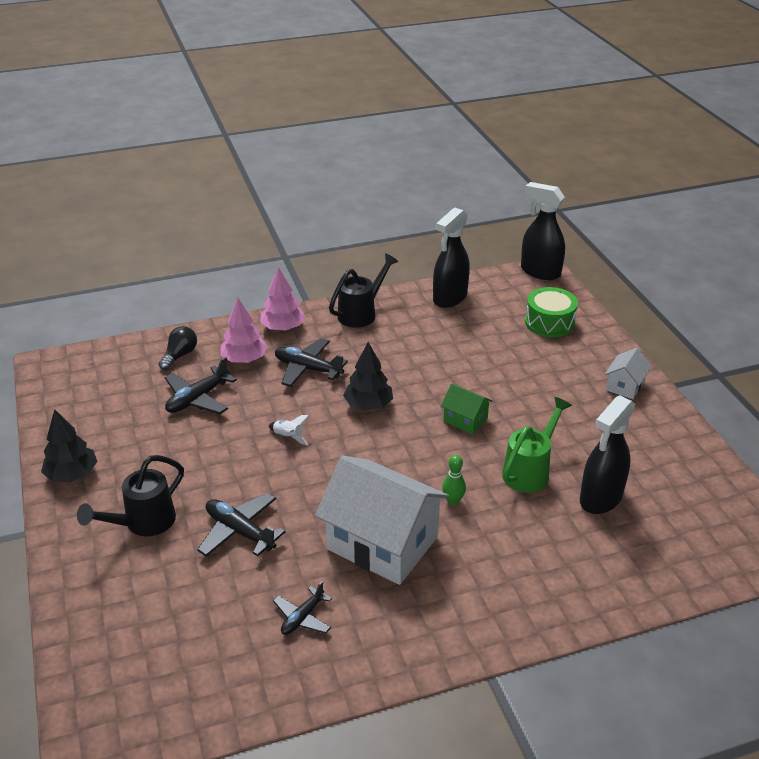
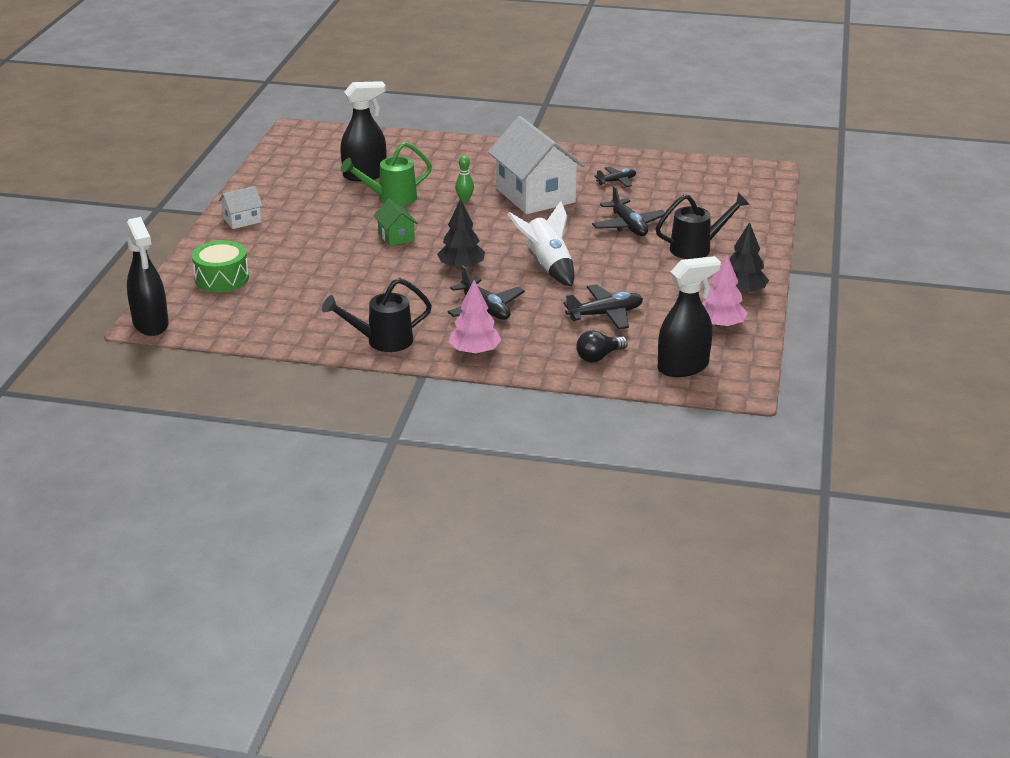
camera: 150 degrees left, 5 degrees down
(244, 359) = (537, 334): pink tree -> pink tree (720, 325)
(289, 437) = (547, 266): white rocket -> white rocket, size x2.13
(449, 298) = (277, 328): black spray bottle -> black spray bottle (683, 367)

